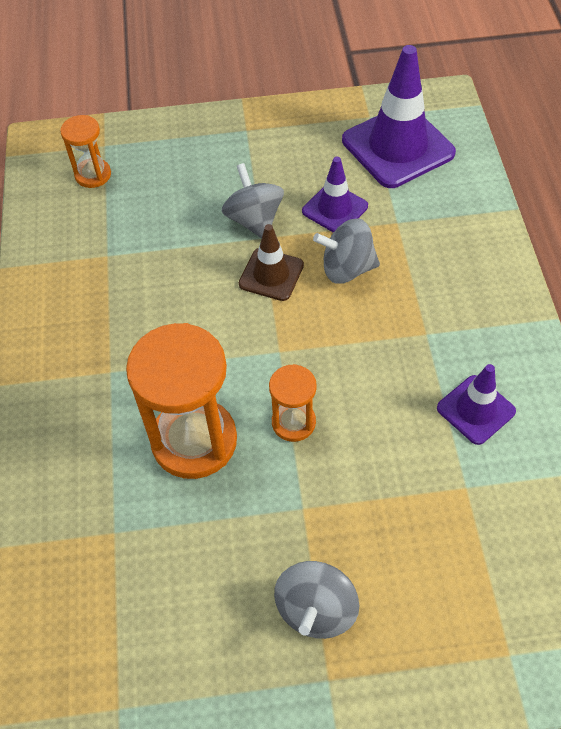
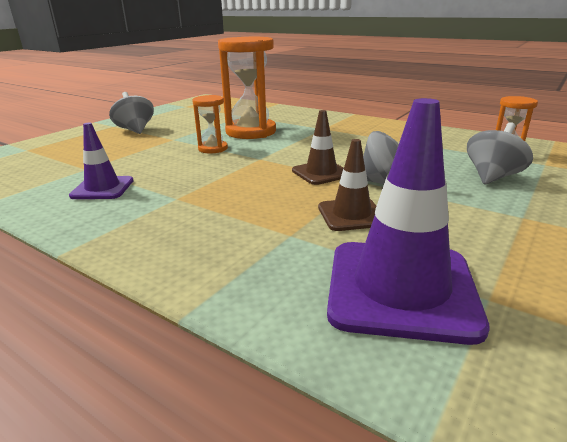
camera: 130 degrees right, 30 degrees down
(335, 209) = (351, 215): purple traffic cone -> brown traffic cone
(347, 268) = (281, 195): grey spinning top -> grey spinning top (492, 177)

